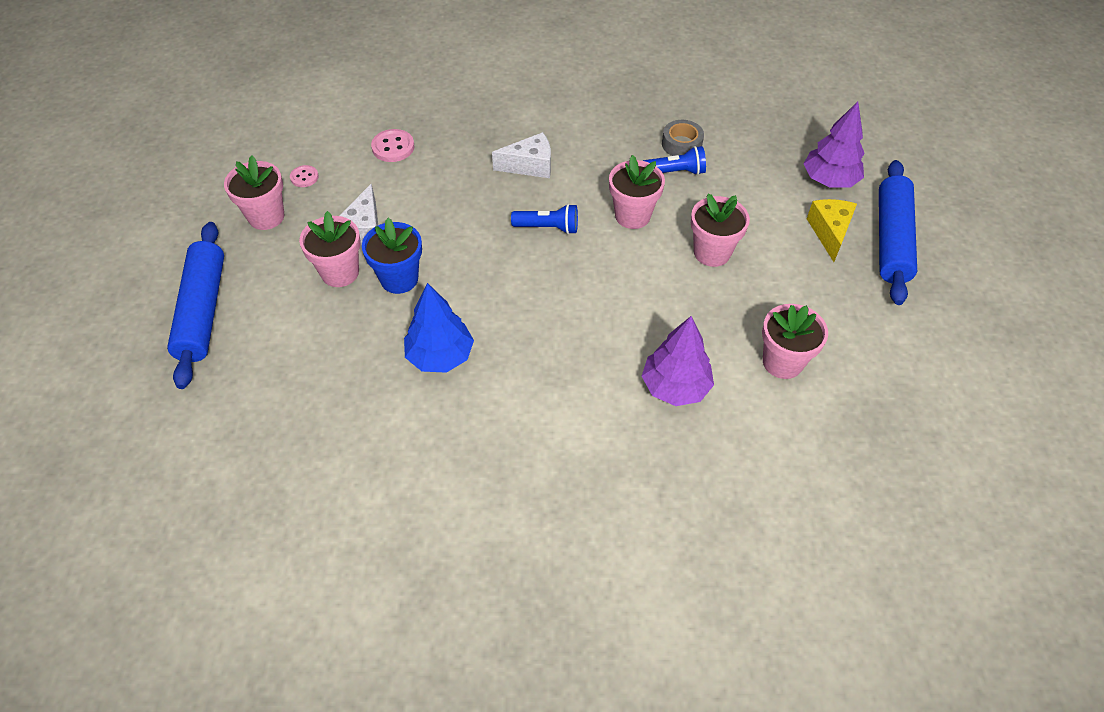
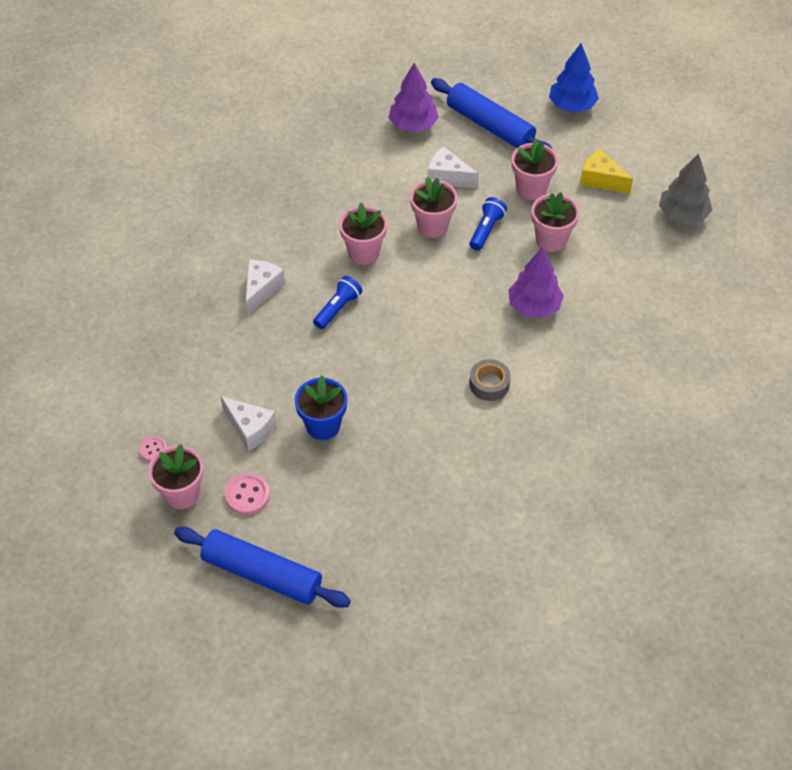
camera: 60 degrees left, 0 degrees up
(340, 272) = (287, 463): pink flower pot -> pink flower pot (531, 189)
(393, 147) = (165, 372): pink button -> pink button (247, 495)
(440, 356) = (418, 429): blue tree -> blue tree (572, 106)
(675, 172) = (338, 205): blue flashlight -> blue flashlight (486, 230)
(681, 144) = (312, 186): grey tape -> grey tape (489, 384)
(787, 236) = (448, 177): none -> white cheese
(829, 232) = (460, 153): yellow cheese -> yellow cheese (601, 180)
(942, 481) = (682, 215): none -> grey tree

